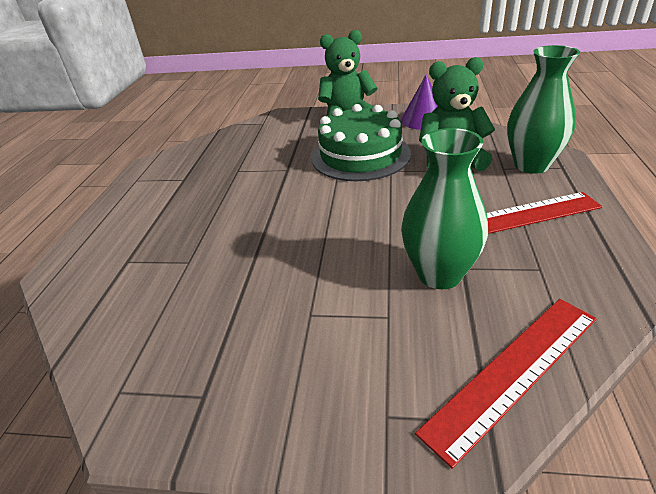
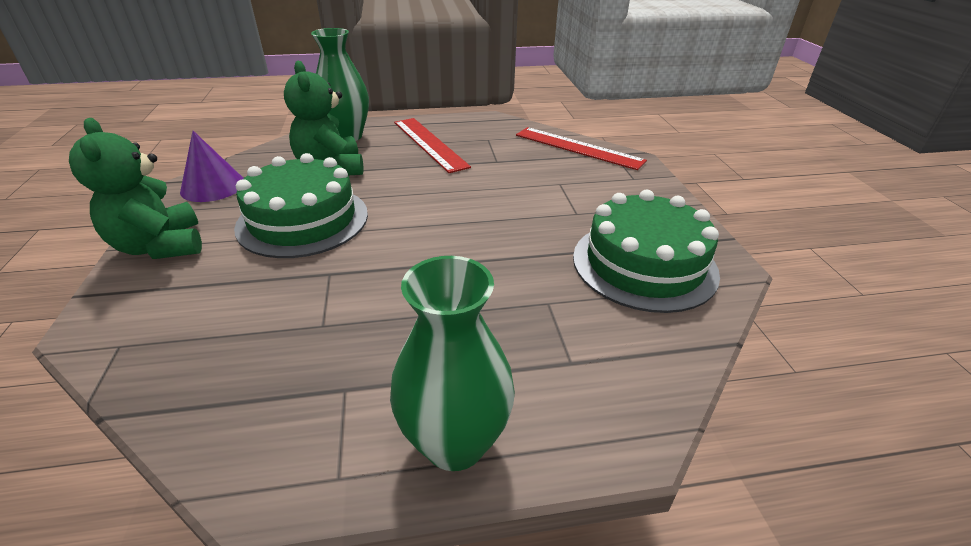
camera: 110 degrees left, 0 degrees up
(189, 342) = (644, 264): none -> green cake
(439, 274) = (507, 168): green vase -> green vase (455, 442)

